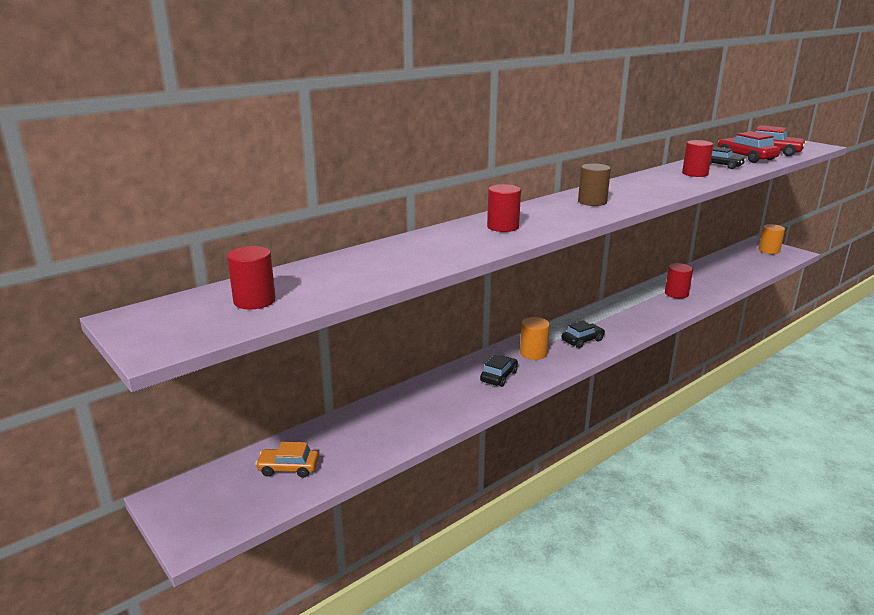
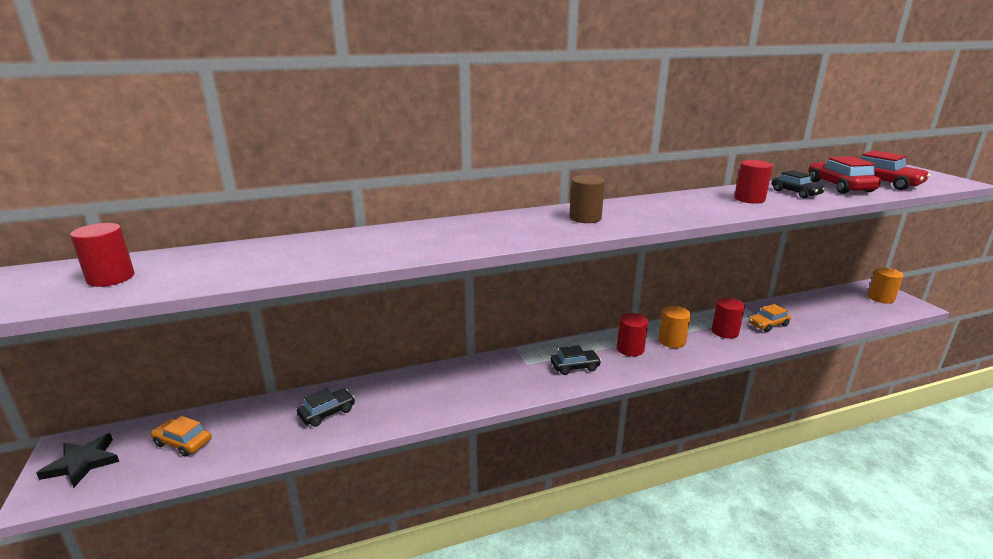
camera: 20 degrees right, 0 degrees up
(203, 506) = (83, 463): none -> black star
(498, 376) = (454, 390): black car -> black car (327, 413)
(503, 227) = (451, 234): red cylinder -> red cylinder (630, 349)
(533, 353) = (511, 371): orange cylinder -> orange cylinder (672, 341)
(704, 283) = (768, 325): none -> orange car

